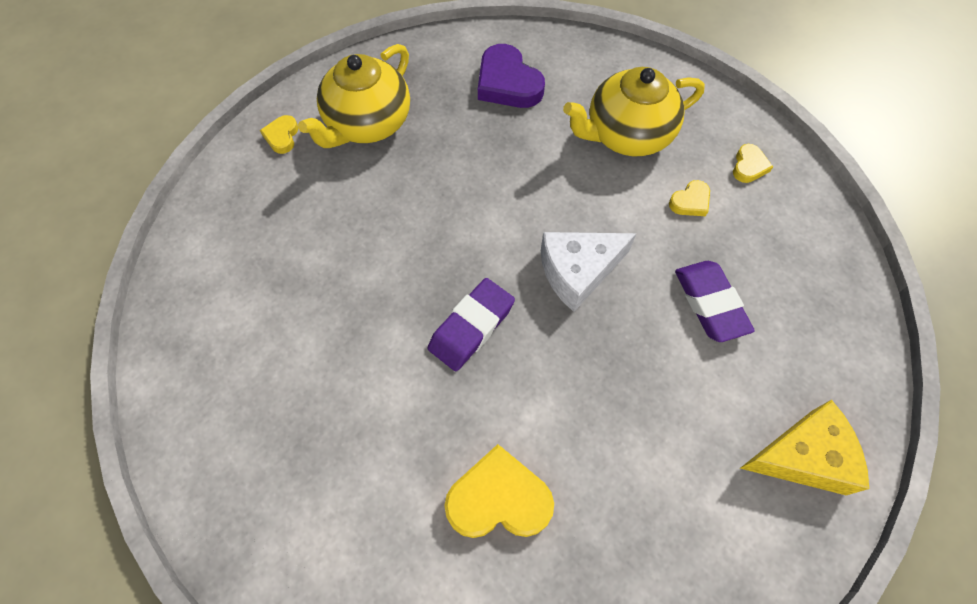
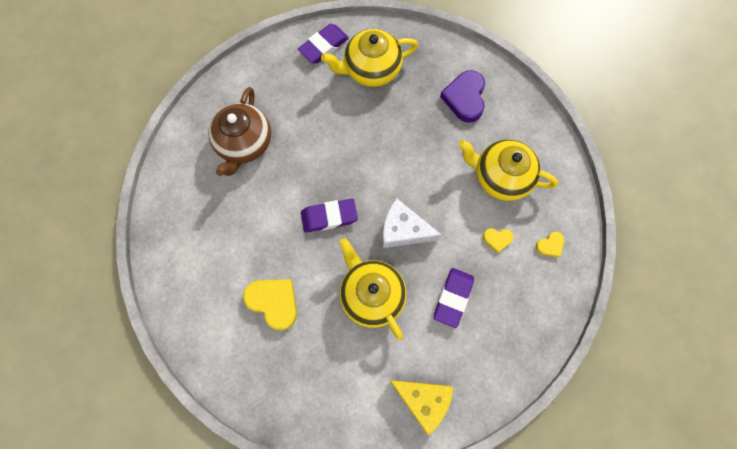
camera: 40 degrees right, 10 degrees up
(270, 322) = (244, 143): none -> brown teapot
(282, 136) = (324, 46): yellow heart -> purple eraser
(614, 379) = (371, 294): none -> yellow teapot

